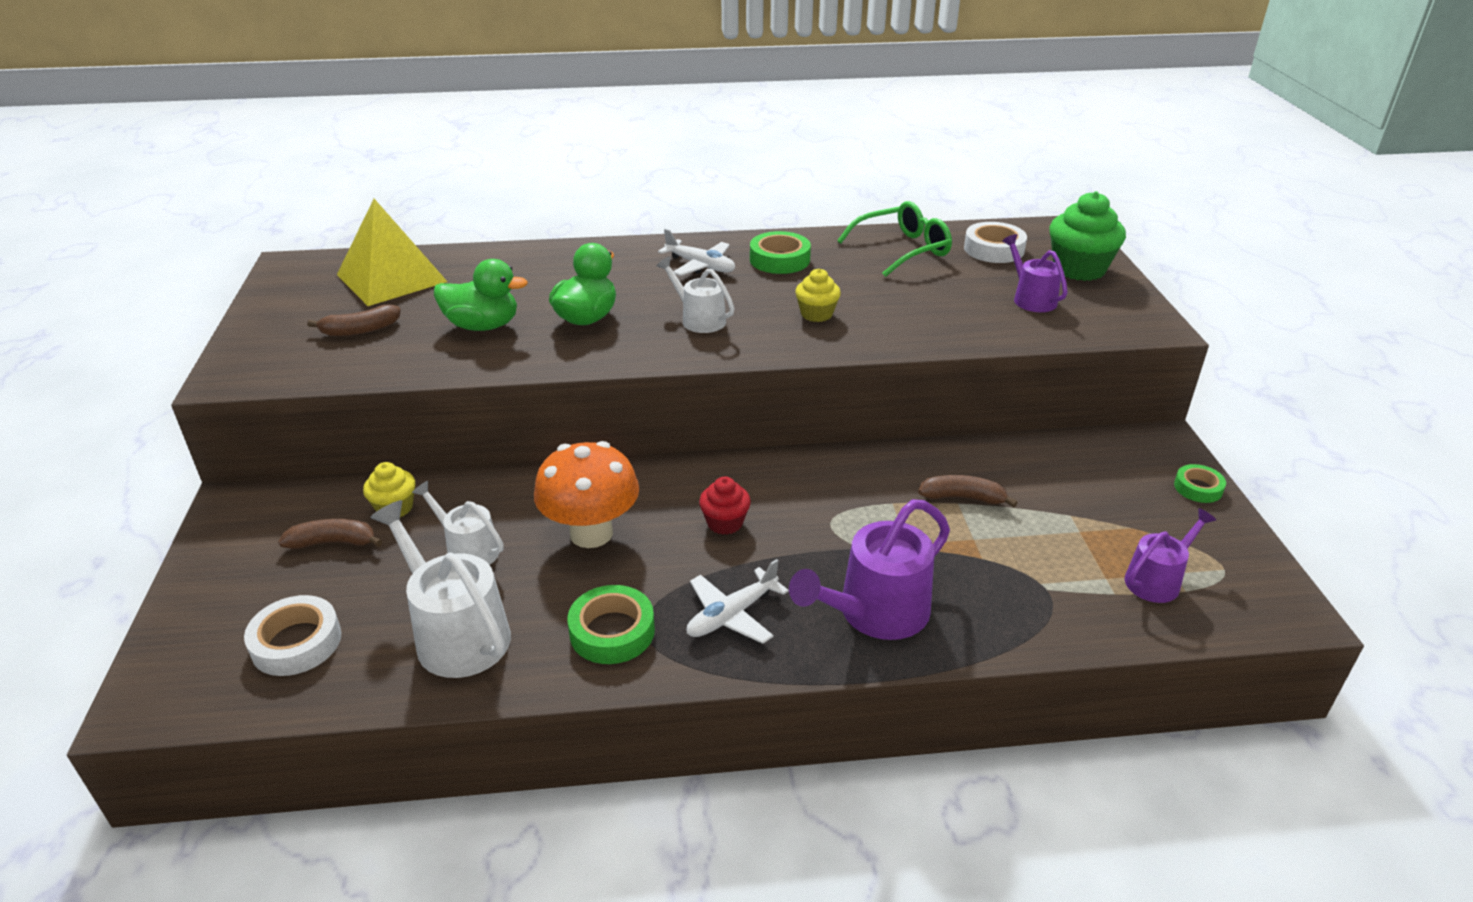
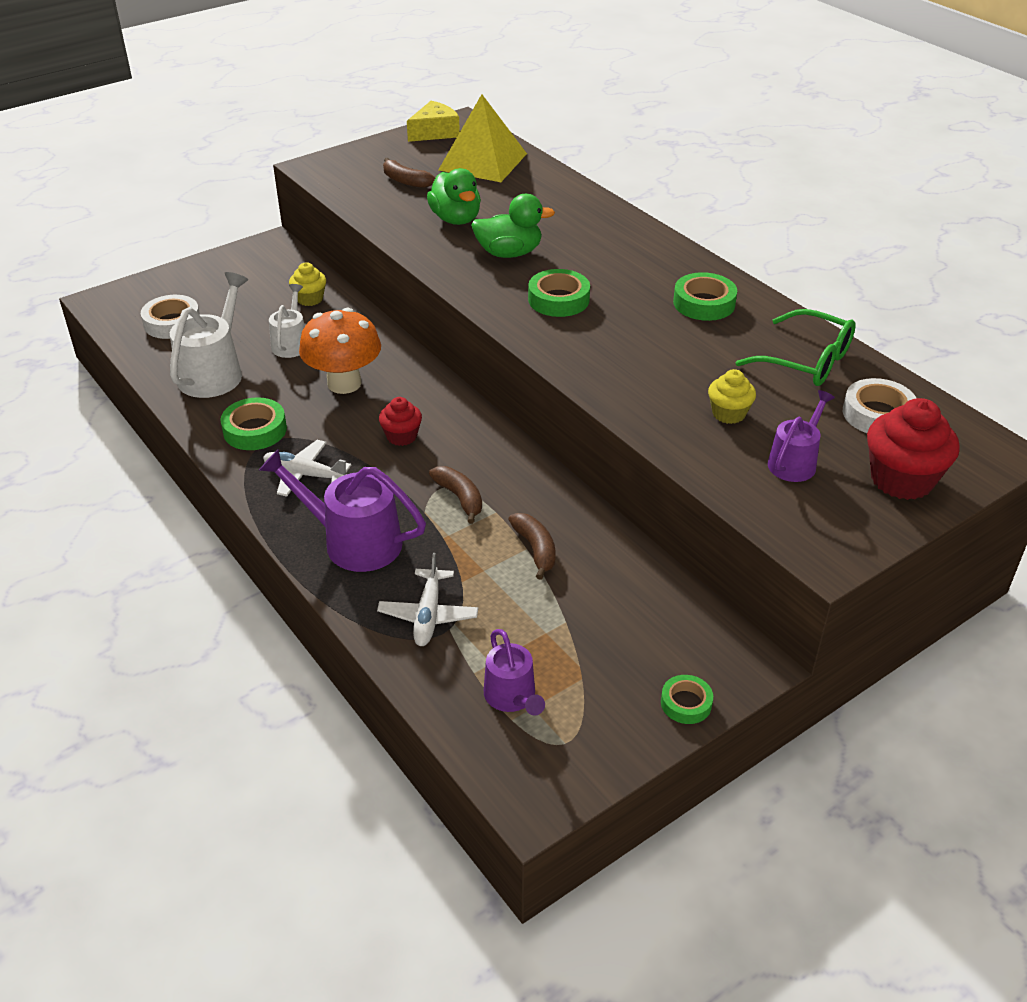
camera: 60 degrees right, 5 degrees up
(285, 284) = (435, 132): none -> yellow cheese
(333, 542) = (262, 294): brown banana -> brown banana (460, 498)
(699, 319) = (558, 299): white watering can -> green tape
(700, 266) = (646, 271): white plane -> white plane (428, 615)
(816, 314) = (627, 351): yellow cupcake -> yellow cupcake (728, 414)
(1079, 269) = (901, 479): green cupcake -> red cupcake
(1157, 580) = (512, 697): purple watering can -> purple watering can turned 45 degrees clockwise

